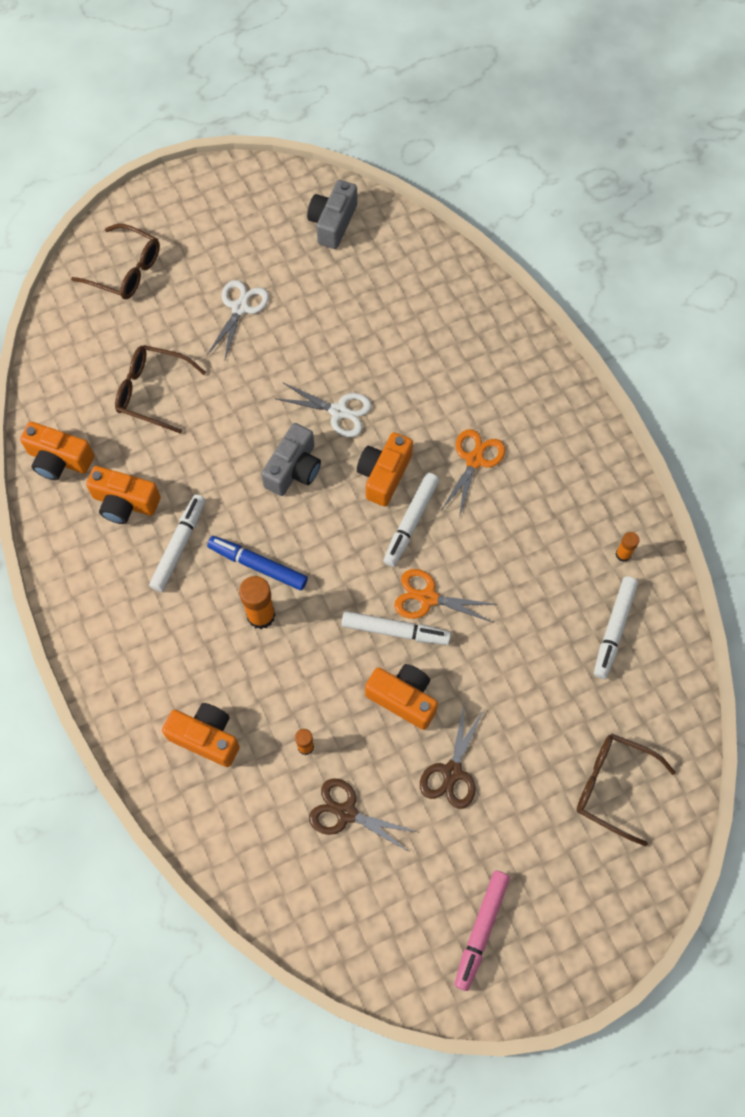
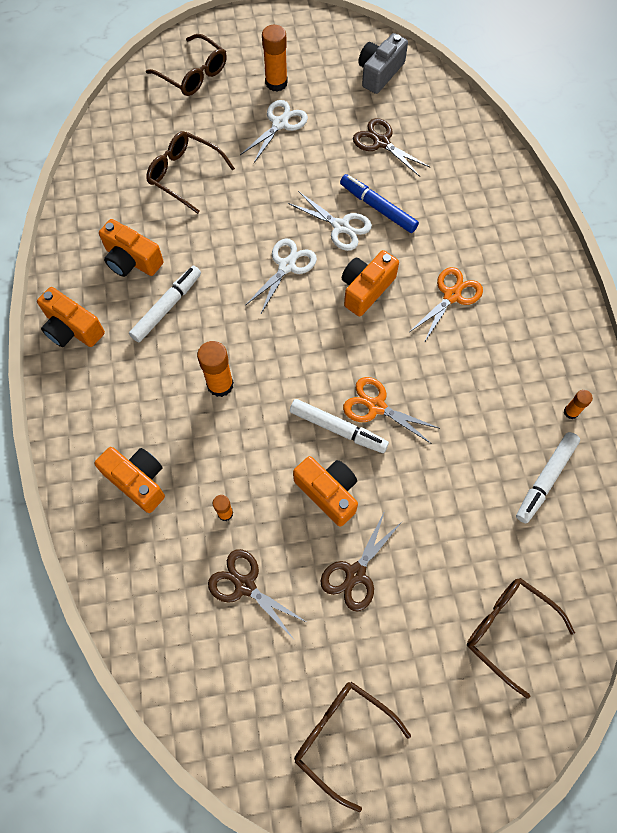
camera: 15 degrees right, 0 degrees up
(59, 460) = (88, 212): orange camera -> orange camera (72, 329)
(222, 260) = (276, 83): none -> orange glue stick
(258, 565) = (230, 340): blue marker -> blue marker (378, 208)
(294, 469) = (287, 266): grey camera -> white scissors
(356, 304) = (381, 142): none -> brown scissors
(411, 522) = (379, 336): white marker -> none
(481, 930) = (342, 736): pink marker -> brown glasses

